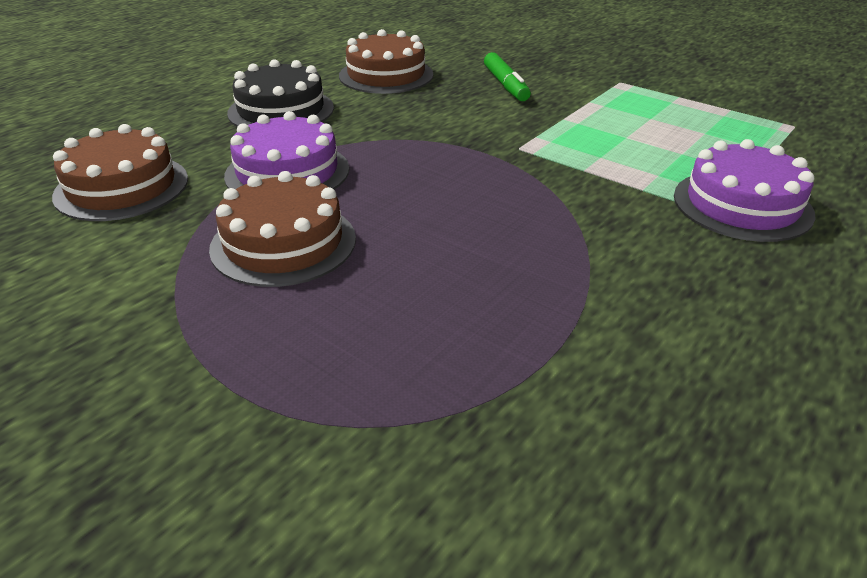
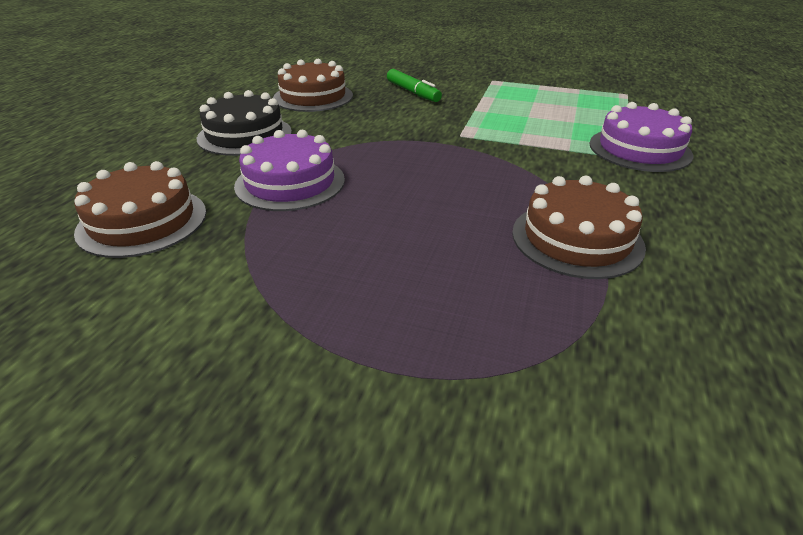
camera: 20 degrees left, 0 degrees up
(283, 243) = (333, 239): brown cake -> brown cake (577, 239)

